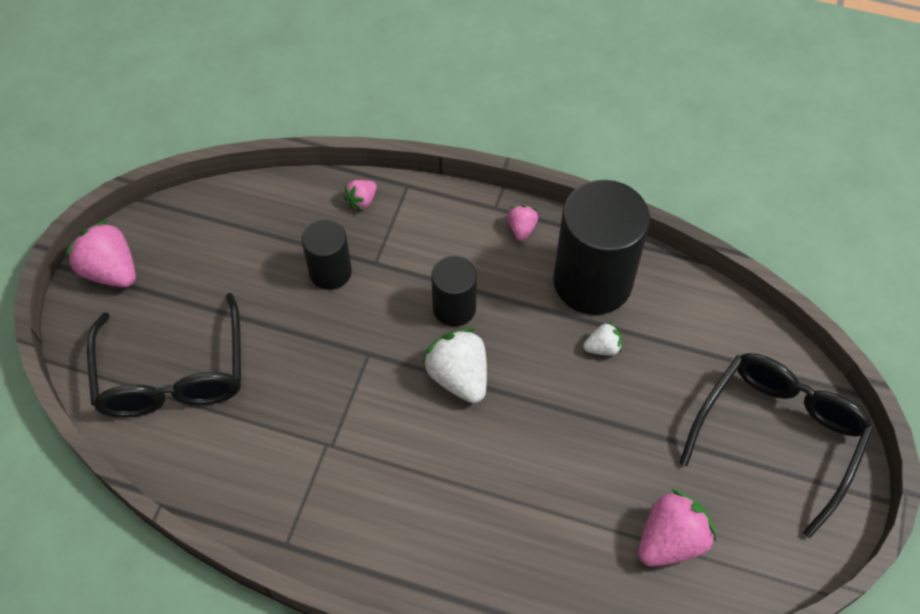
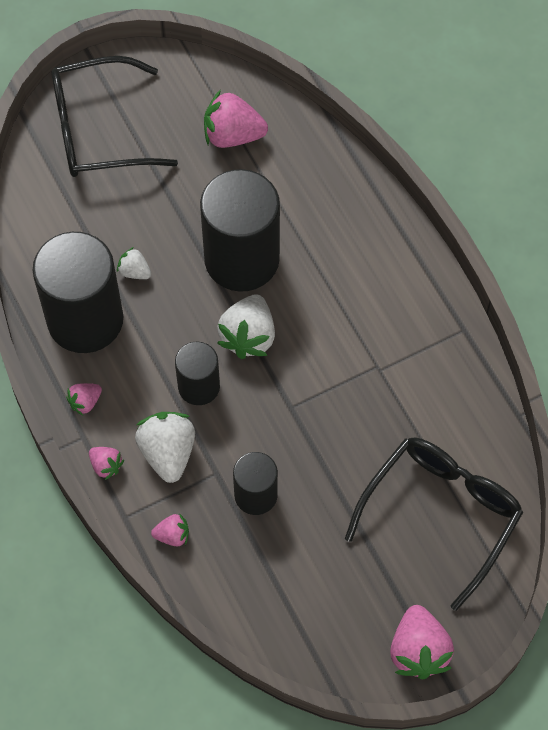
camera: 135 degrees left, 5 degrees up
(424, 246) = (168, 453): none -> white strawberry
(457, 203) = (106, 465): none -> pink strawberry
(534, 434) = (242, 259): none -> black cylinder

